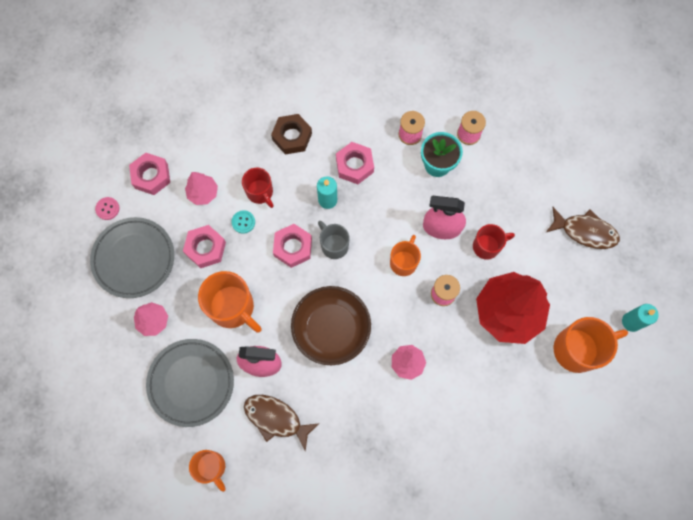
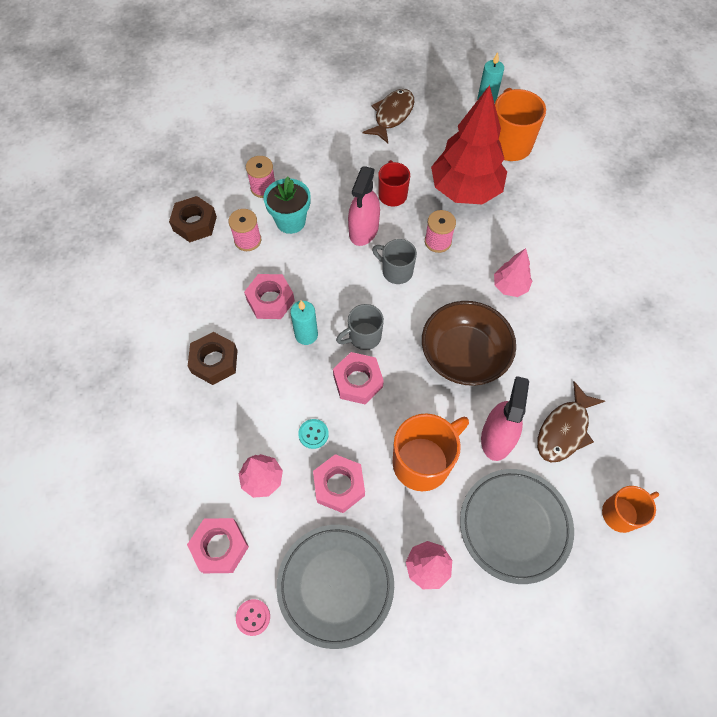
camera: 80 degrees left, 10 degrees down
(260, 192) = (278, 408): red mug -> none
(404, 262) = (396, 271): orange mug -> grey mug
(418, 88) = (195, 223): none -> brown nut

